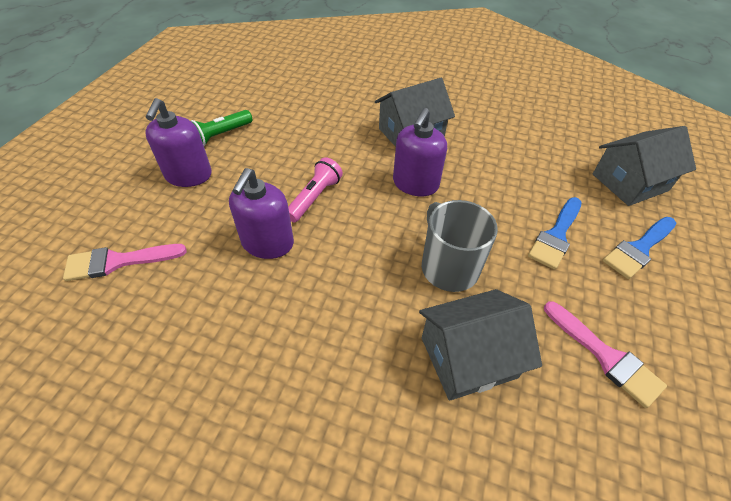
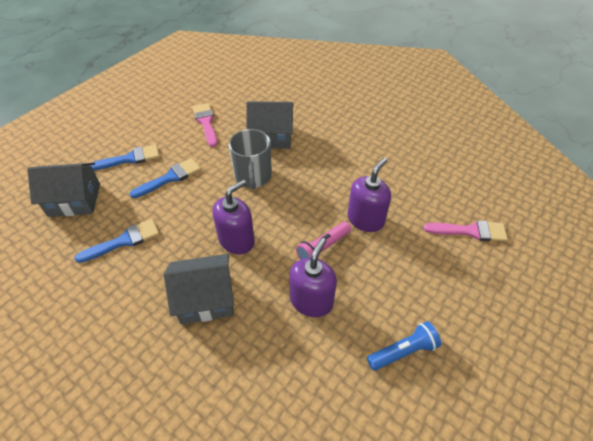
camera: 160 degrees left, 0 degrees up
(188, 175) = (431, 301): purple soap dispenser -> purple soap dispenser (311, 301)
(220, 136) = (403, 351): green flashlight -> blue flashlight
(530, 158) = (124, 241): none -> blue brush

